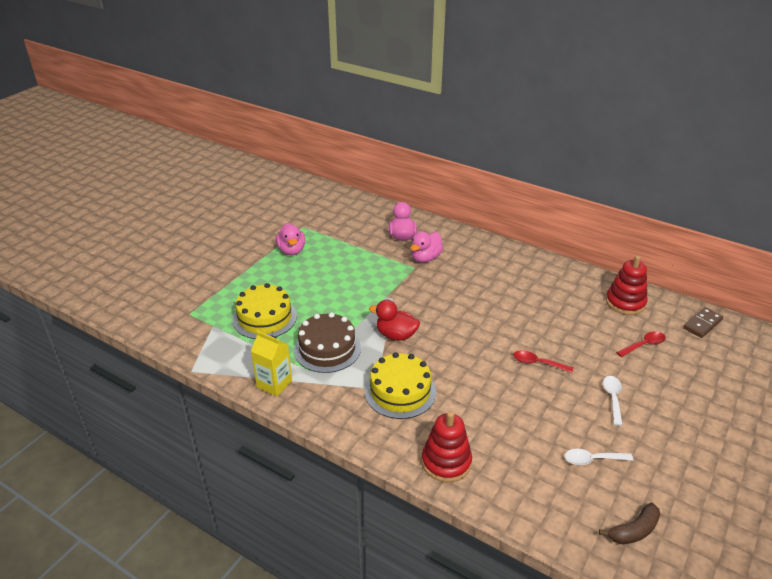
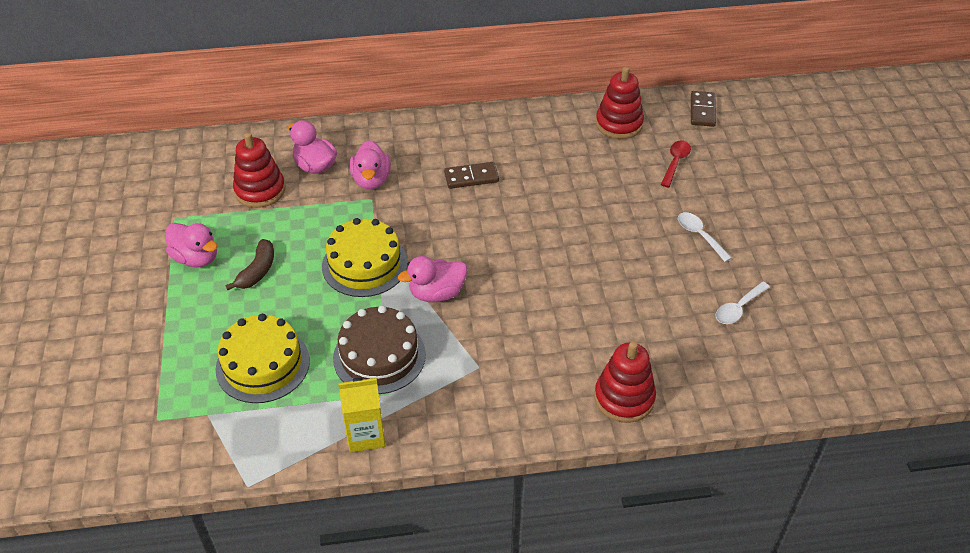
camera: 40 degrees left, 10 degrees up
(359, 234) = (260, 190): none -> red stacking toy
(396, 335) = (436, 293): red duck -> pink duck
(400, 391) = (507, 354): yellow cake -> yellow cake (364, 264)
(487, 285) = (471, 177): none -> brown domino
(537, 363) = (604, 239): red spoon -> none
(633, 530) = (825, 352): brown banana -> brown banana (257, 271)

